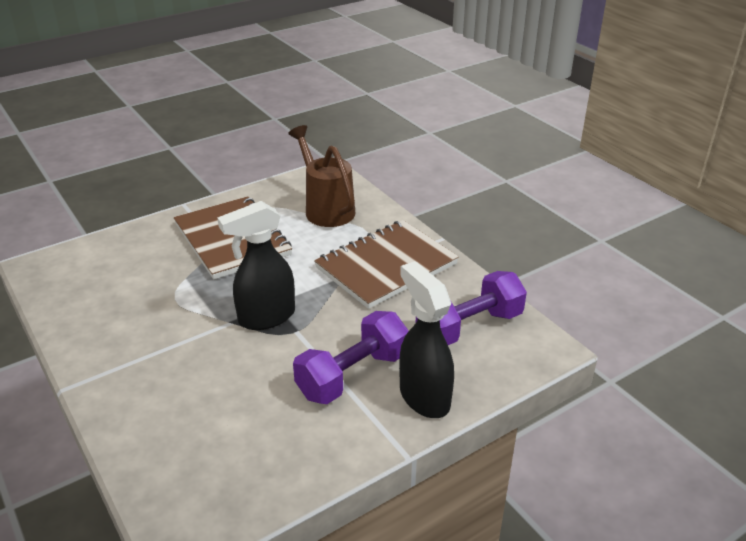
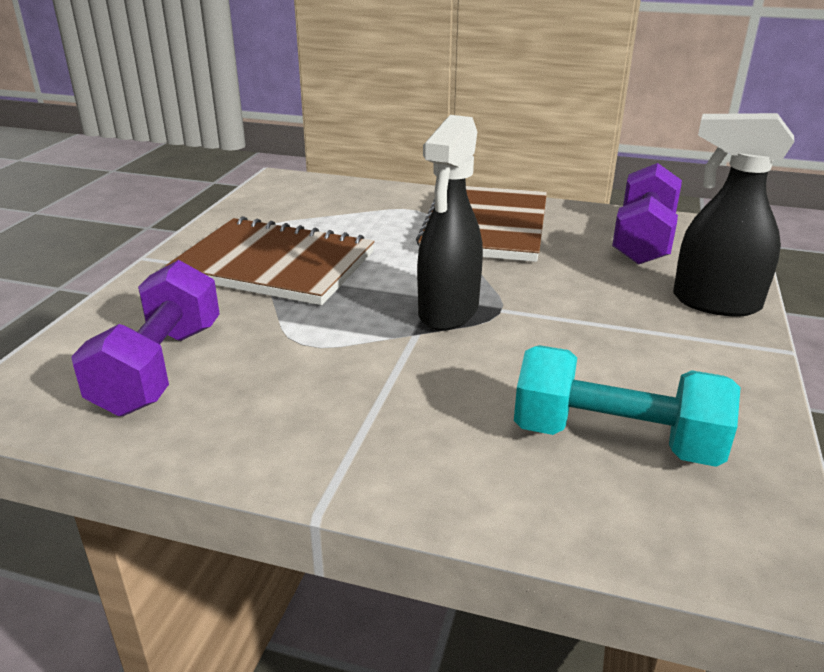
camera: 40 degrees left, 5 degrees down
(218, 439) = (615, 440): none -> turquoise dumbbell
(326, 209) = (336, 206): brown watering can -> none
(352, 375) = (626, 317): purple dumbbell -> purple dumbbell (159, 368)

